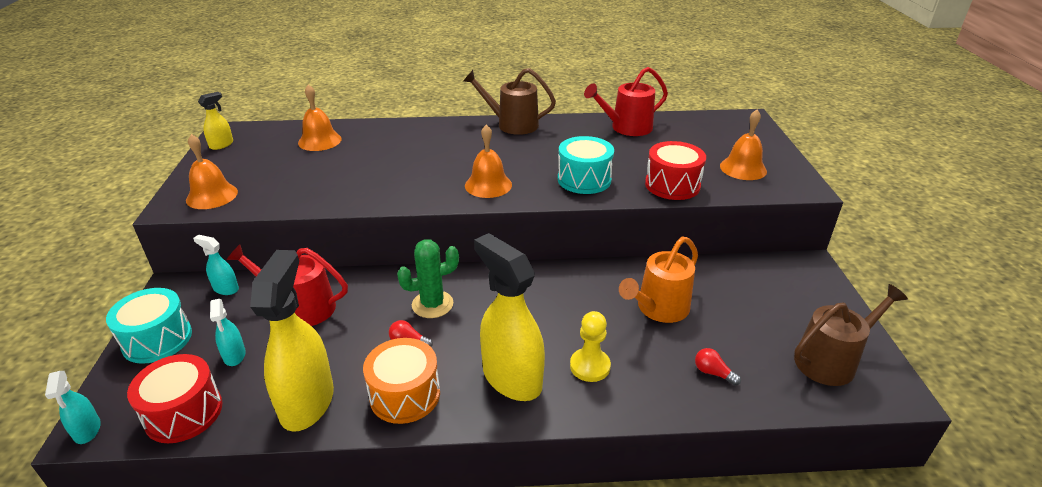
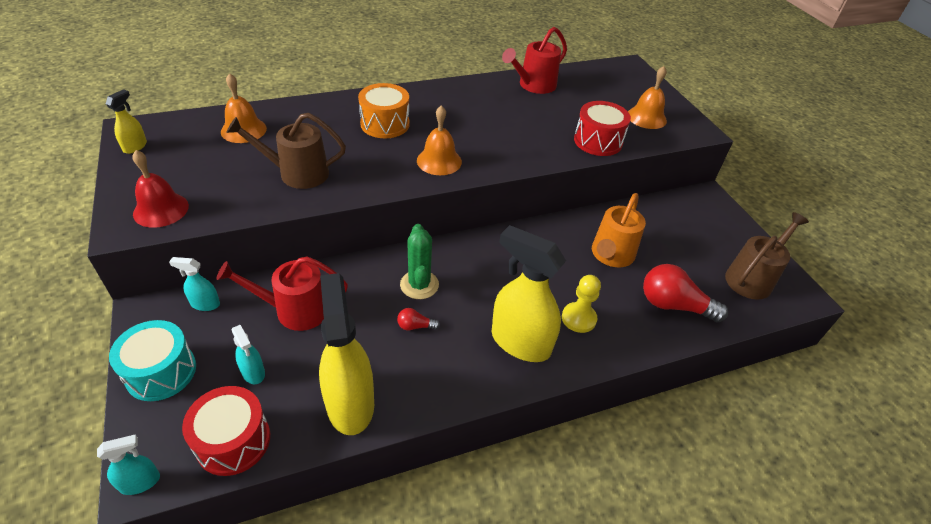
camera: 20 degrees left, 10 degrees up
(87, 430) = (140, 482): turquoise spray bottle -> turquoise spray bottle turned 75 degrees counterclockwise
(212, 196) = (161, 209): orange bell -> red bell
(405, 395) = (436, 377): orange drum -> orange drum (385, 124)
(432, 304) = (419, 285): green cactus -> green cactus turned 60 degrees counterclockwise
(512, 124) = (429, 91): brown watering can -> brown watering can (297, 173)
(584, 179) = (522, 144): turquoise drum -> none
(713, 373) = (674, 305): red light bulb -> red light bulb, size x2.15

